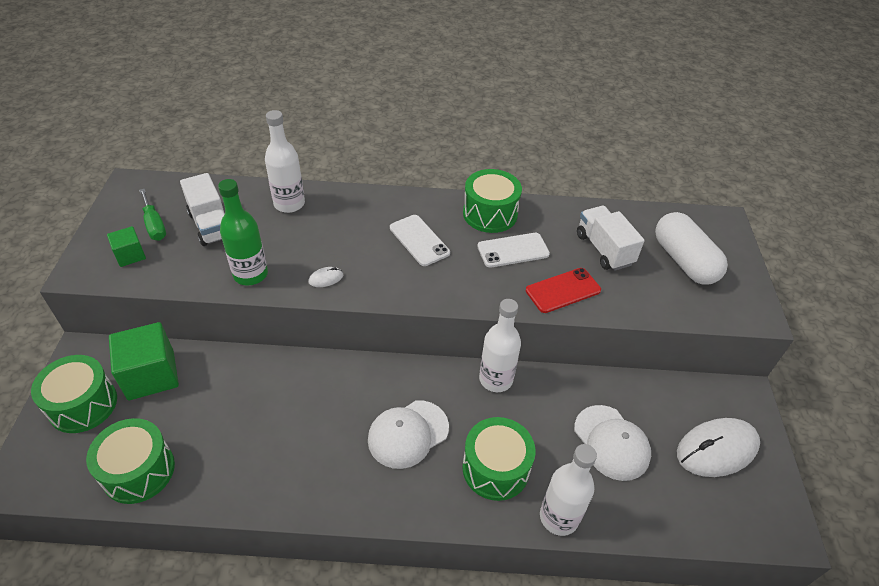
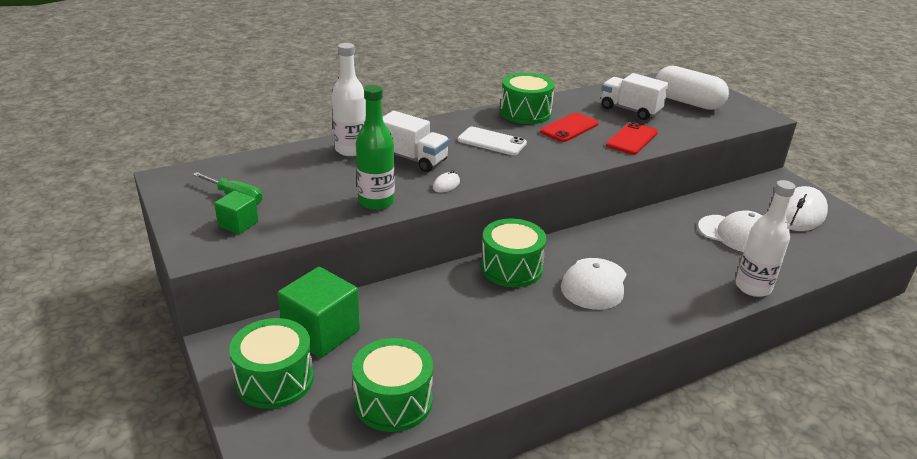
camera: 30 degrees left, 15 degrees down
(211, 225) = (294, 182): white truck -> white truck (413, 159)
(495, 379) = (618, 228): white bottle -> none
(495, 468) = (680, 278): green drum -> green drum (511, 268)
(513, 250) = (569, 128): white phone -> red phone

